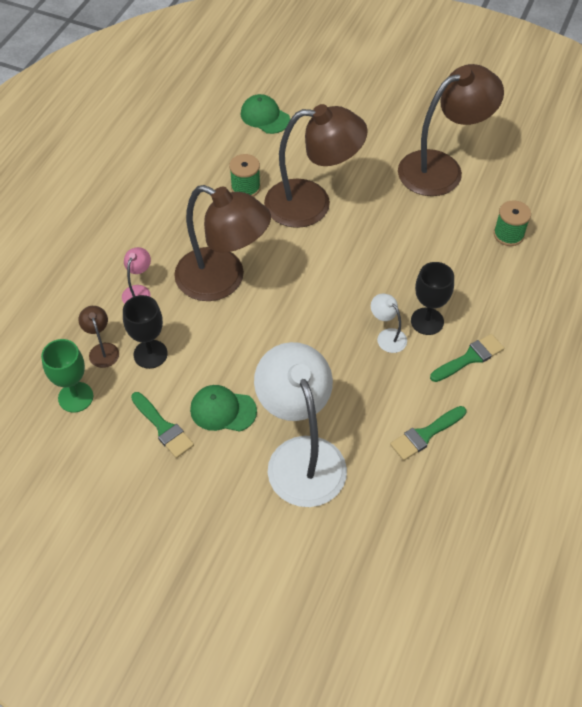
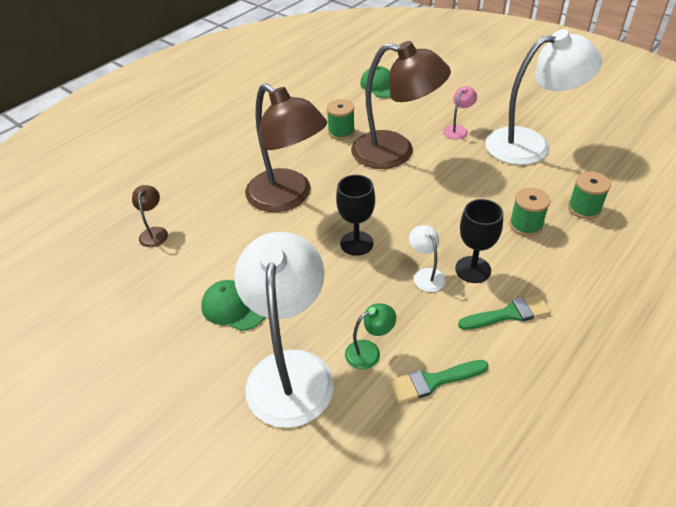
camera: 20 degrees right, 10 degrees down
(75, 397) = (109, 266): green goblet -> none
(138, 291) = (210, 193): pink lamp -> pink lamp (458, 129)
(150, 354) = (193, 244): black goblet -> black goblet (356, 243)
(163, 427) = (171, 310): green brush -> none
(363, 422) = (369, 351): none -> green lamp
(441, 168) = (530, 144): brown lamp -> white lamp
(461, 264) = (525, 225): none -> green spool

